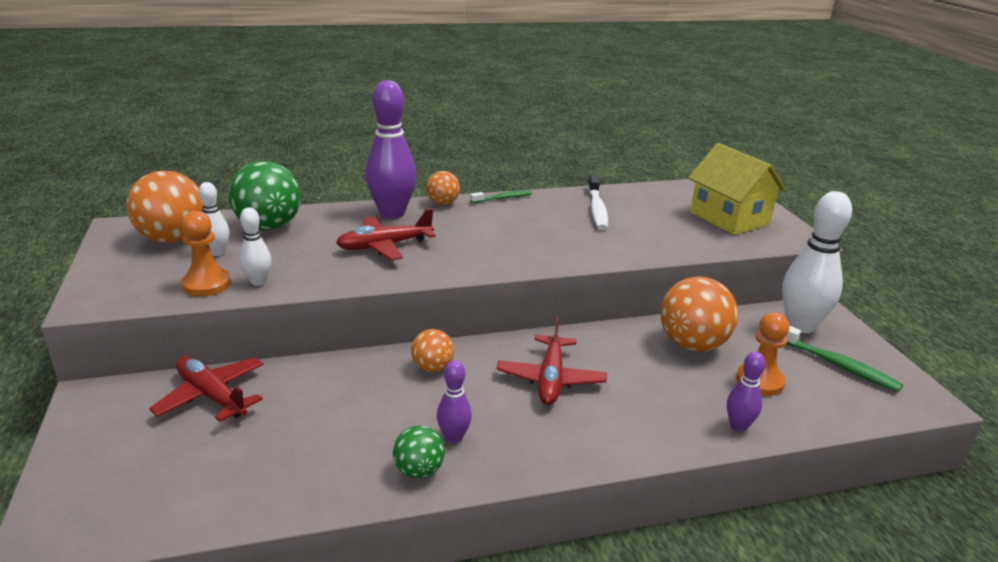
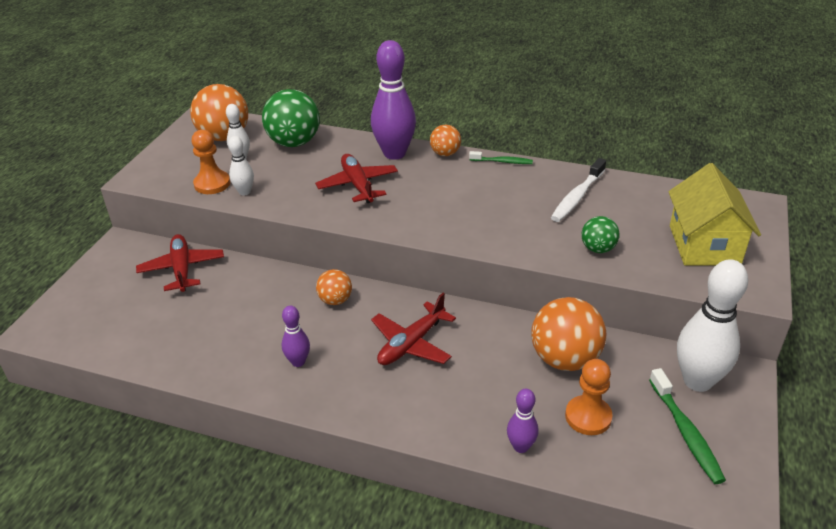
camera: 35 degrees right, 10 degrees up
(384, 246) = (358, 185): red plane -> red plane turned 60 degrees clockwise
(419, 471) = (254, 376): green ball -> green ball (598, 249)

